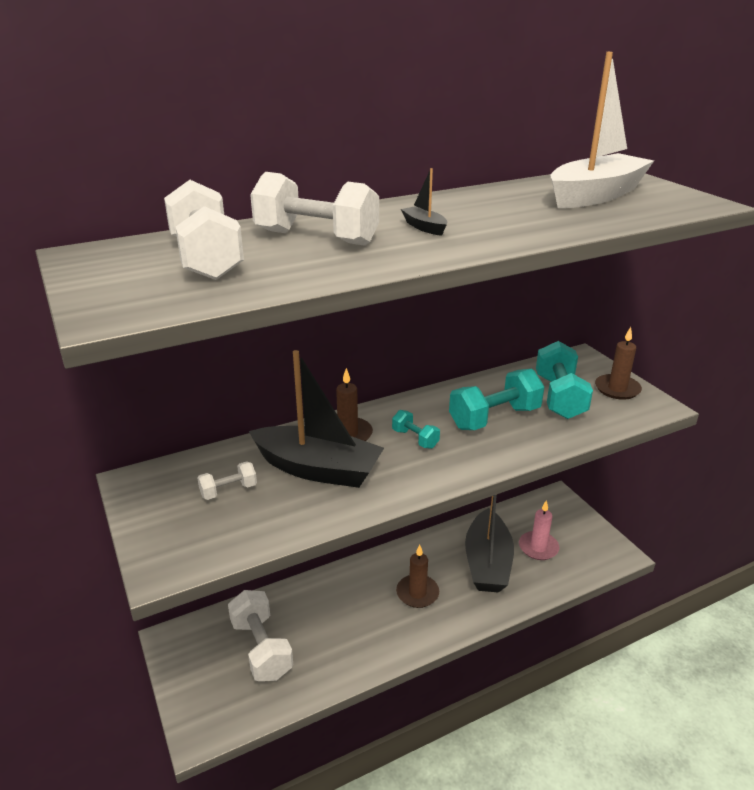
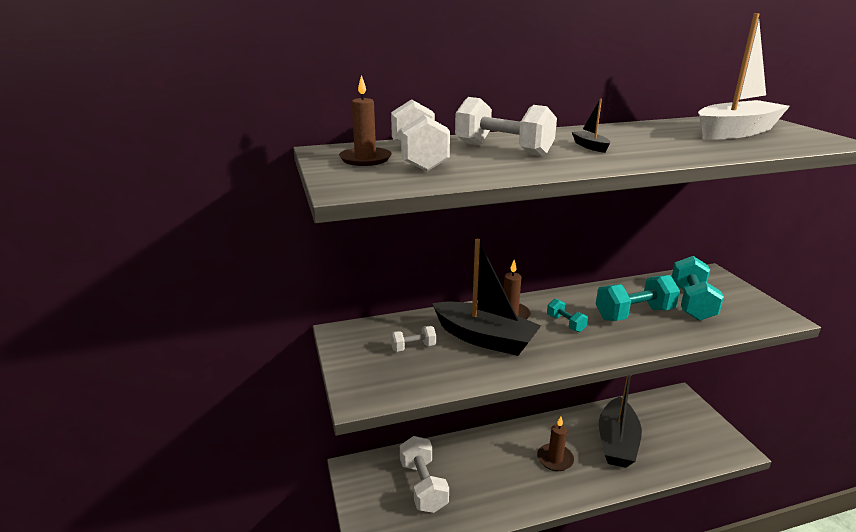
camera: 10 degrees right, 5 degrees down
(538, 547) = (662, 435): pink candle -> none
(617, 389) = (744, 301): brown candle -> brown candle (365, 159)

